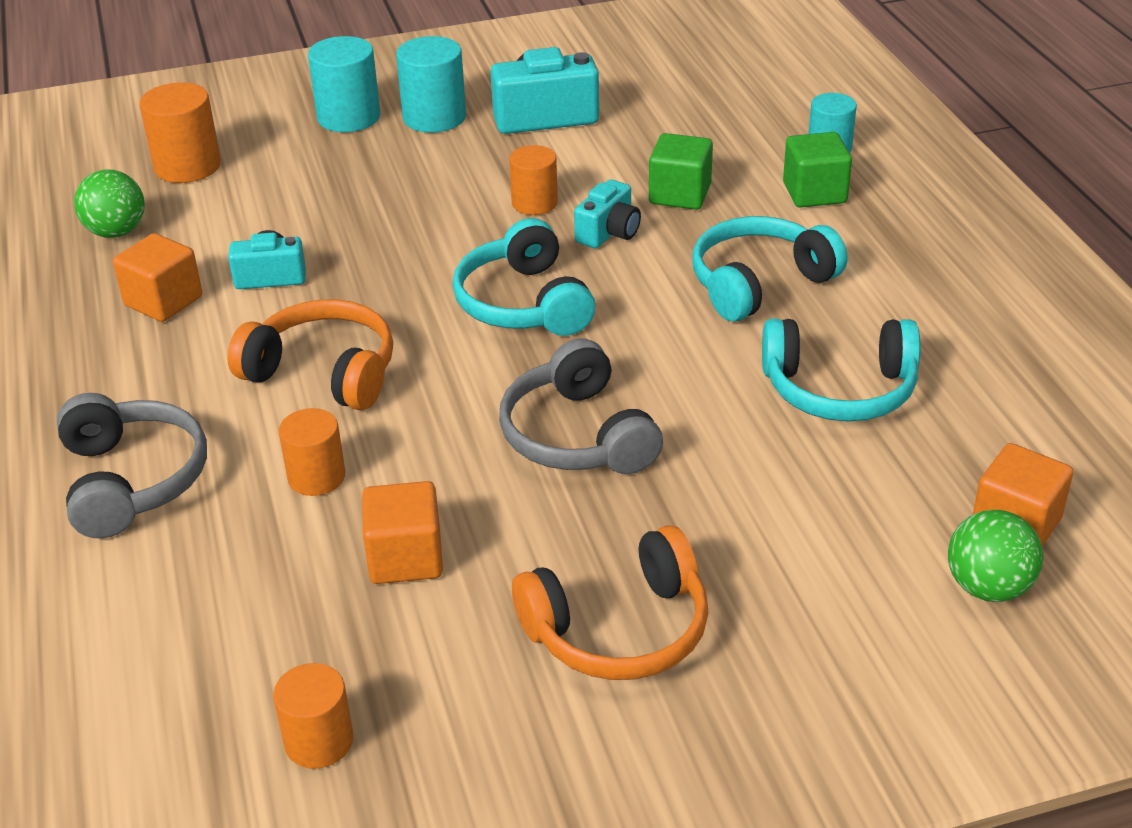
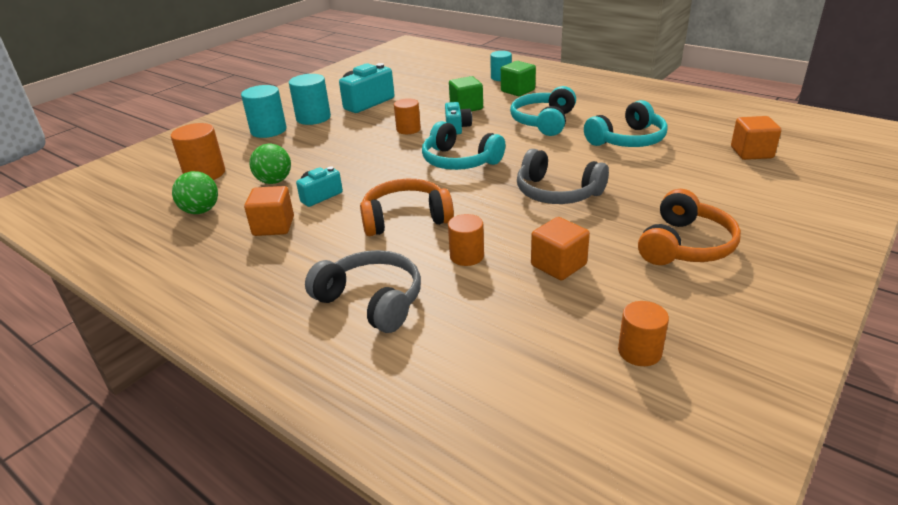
camera: 35 degrees left, 5 degrees down
(988, 587) = (776, 173): green ball -> green ball (274, 181)

